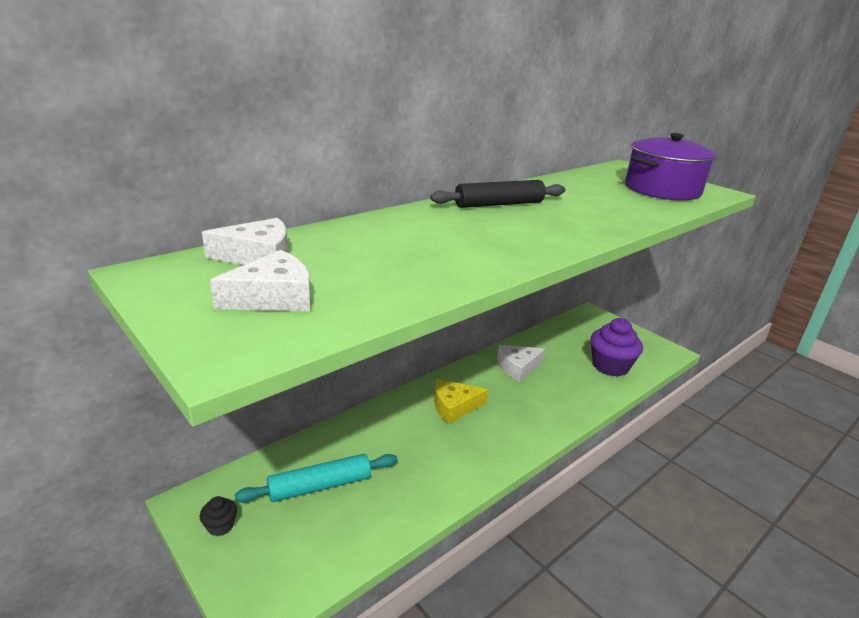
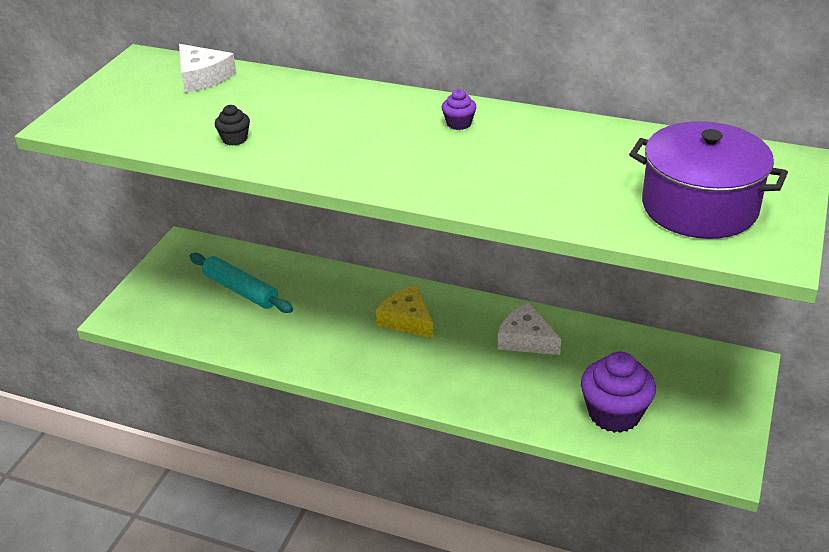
camera: 65 degrees right, 10 degrees up
(220, 526) = (172, 267): black cupcake -> black cupcake (235, 139)
(274, 297) = (145, 107): white cheese -> none
(499, 204) = (459, 123): black rolling pin -> purple cupcake

